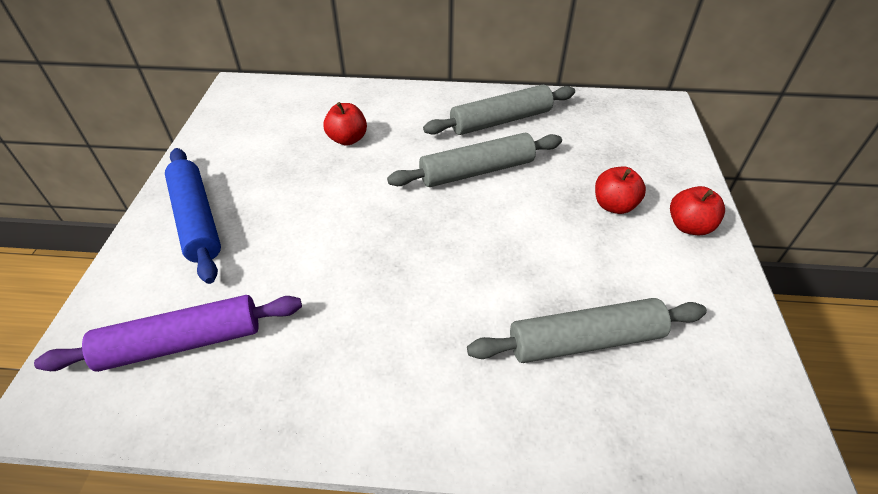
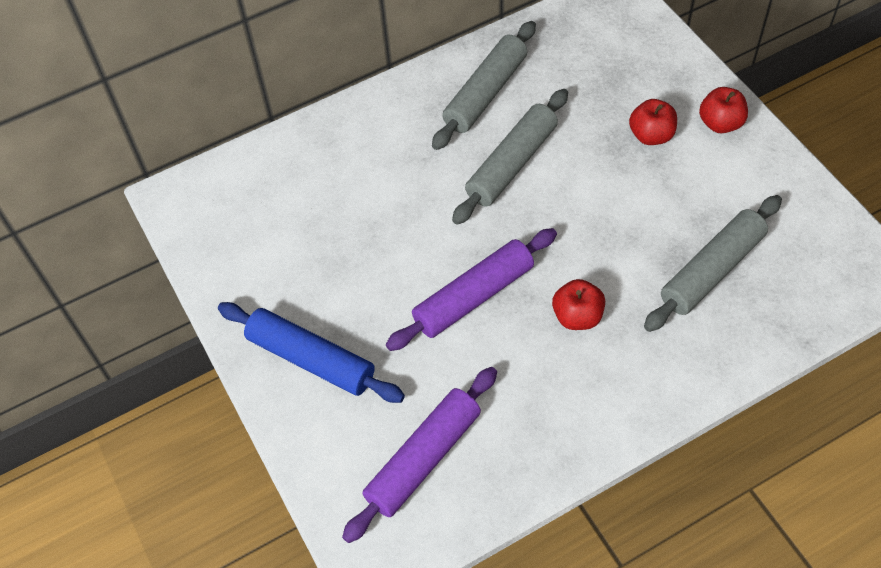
camera: 30 degrees left, 10 degrees up
(347, 139) = (360, 196): red apple -> red apple (577, 316)
(354, 244) = (474, 297): none -> purple rolling pin

